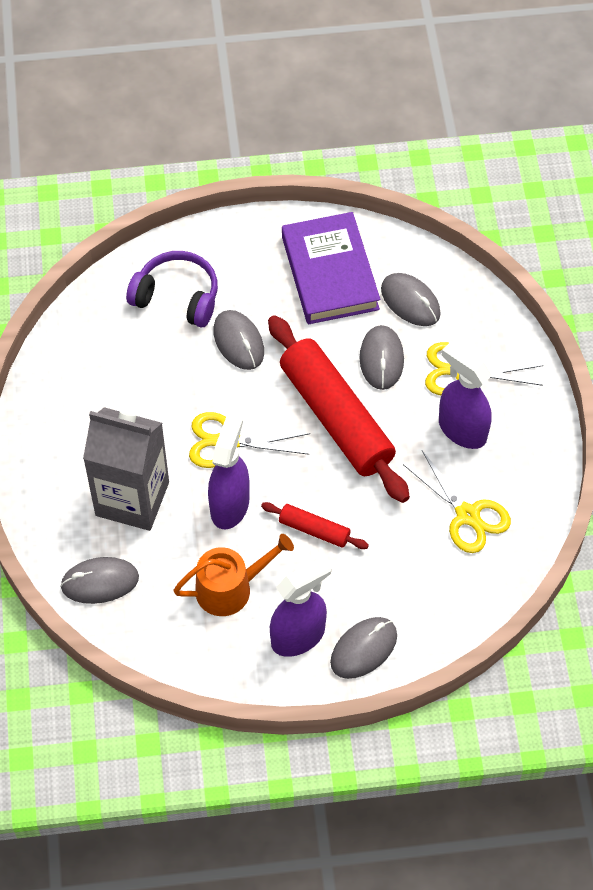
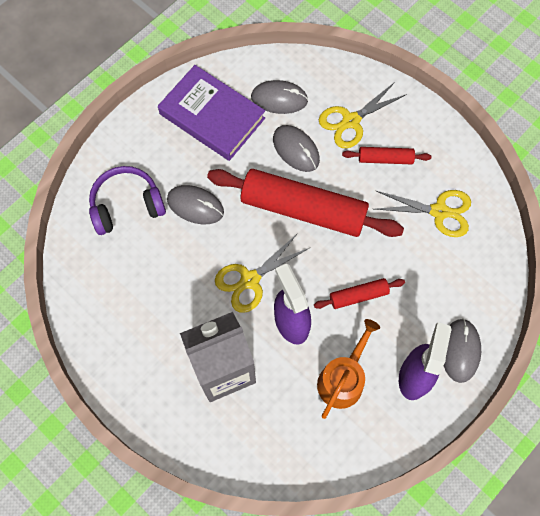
camera: 40 degrees left, 10 degrees up
(100, 582) = (255, 447): grey mouse -> none
(461, 430) = (385, 159): purple spray bottle -> red rolling pin

